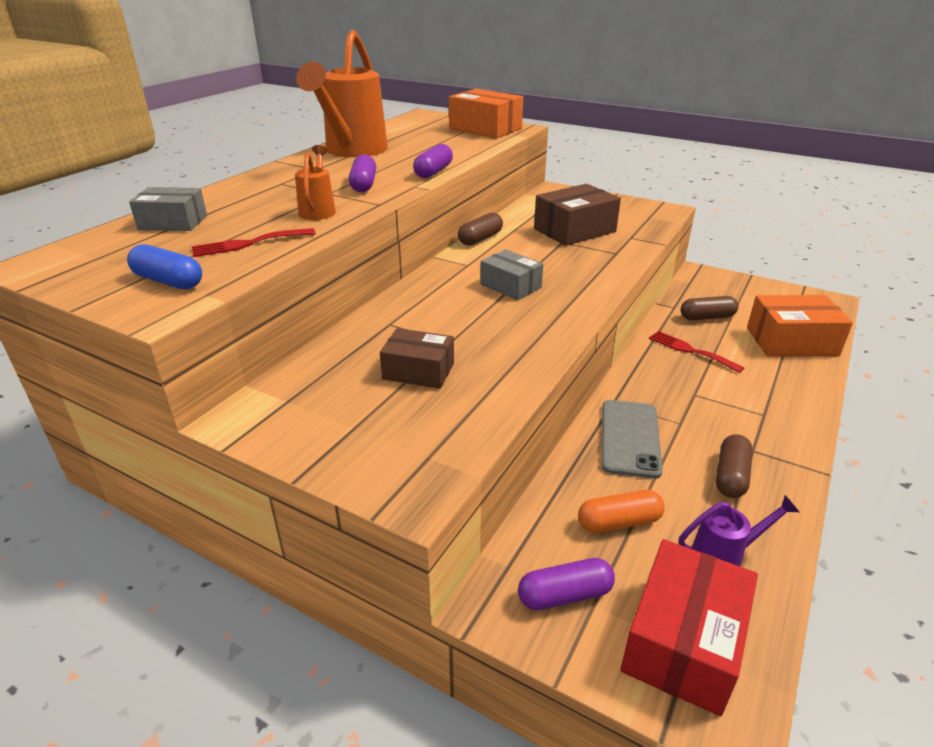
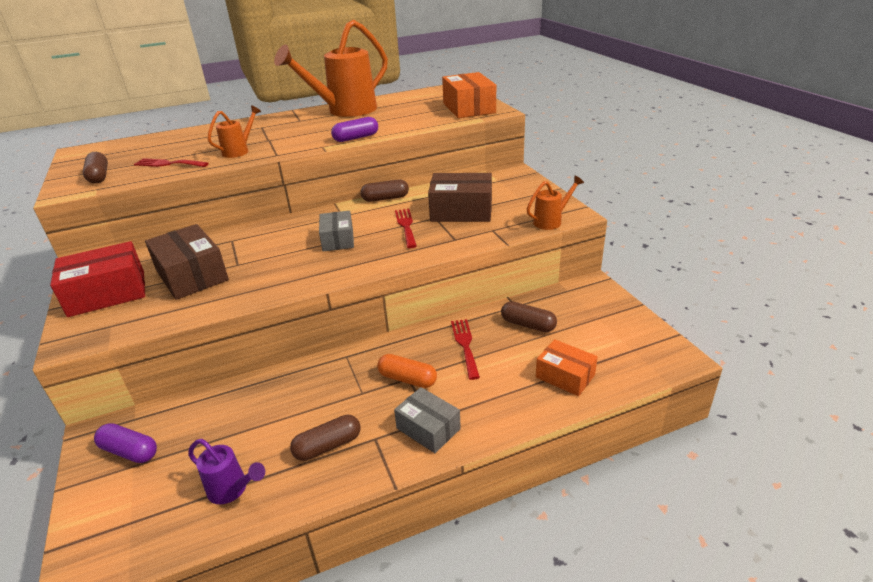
camera: 40 degrees right, 0 degrees up
(168, 281) = (99, 176): blue capsule -> brown capsule
(173, 222) = (167, 141): grey box -> grey box (428, 428)
(364, 184) = (298, 138): purple capsule -> none
(418, 371) = (192, 275): brown box -> brown box, size x1.57
(551, 255) = (406, 226): none -> red fork
(619, 522) = (218, 431): orange capsule -> orange capsule (407, 379)
(630, 438) = (313, 385): grey phone -> none
(661, 218) = (551, 221): none -> orange watering can
(683, 641) = (133, 516): red box -> red box (107, 293)
(791, 341) = (565, 376): orange box -> orange box, size x0.64

